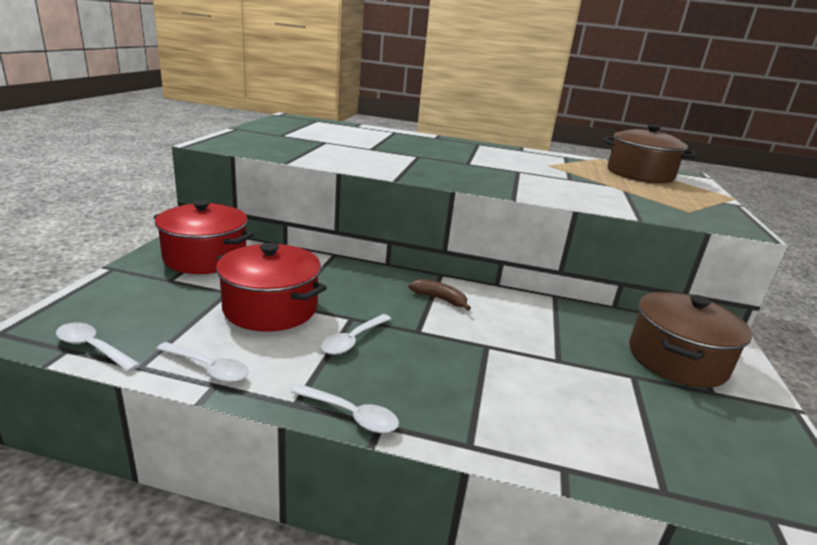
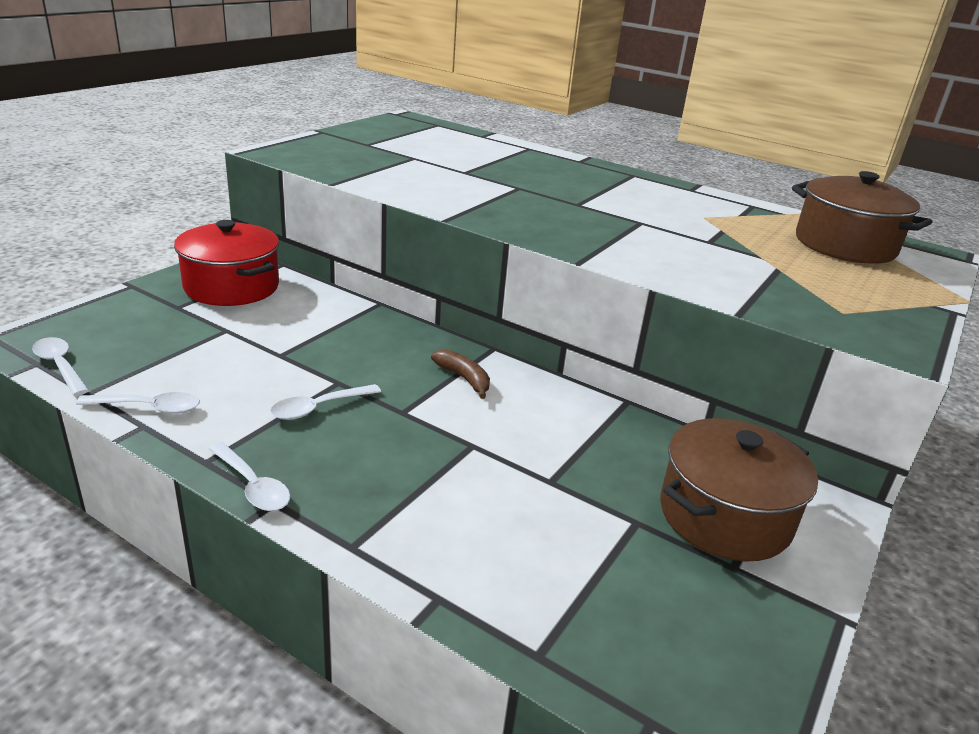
camera: 20 degrees right, 5 degrees up
(208, 368) = (149, 408): white spoon -> white spoon turned 45 degrees counterclockwise
(270, 308) = (258, 355): red pot -> none

